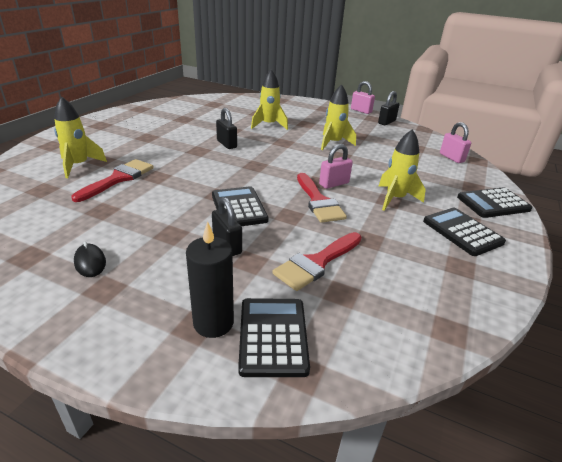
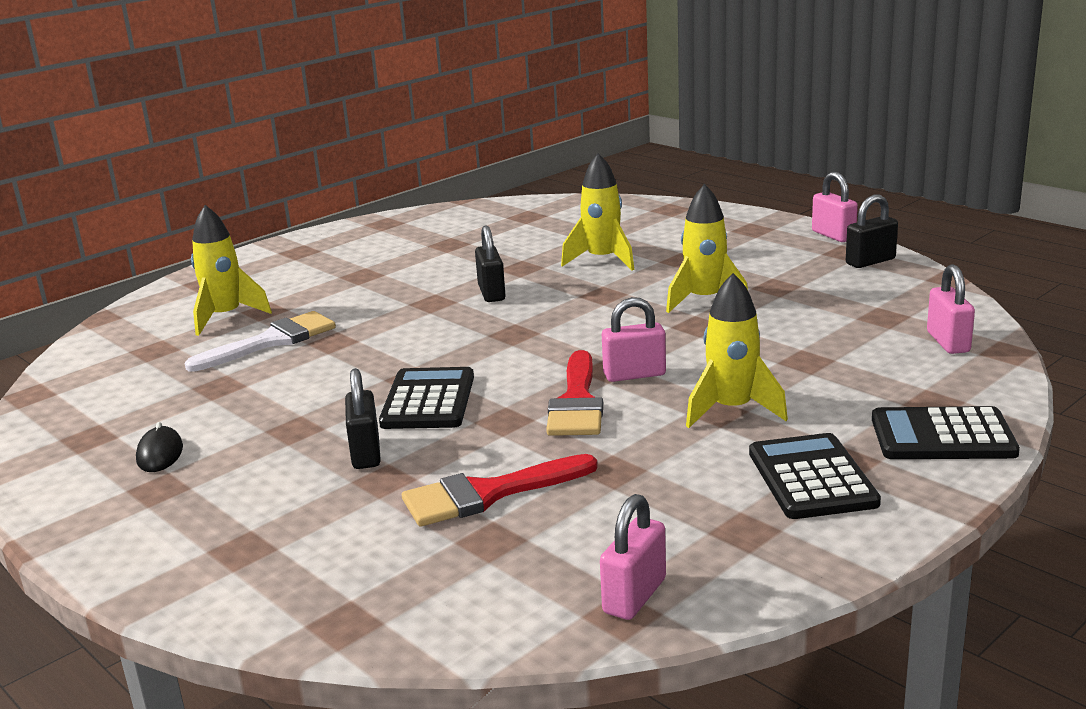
camera: 25 degrees right, 10 degrees down
(118, 179) = (271, 341): red brush -> white brush
(213, 323) = (270, 548): black candle -> none
(273, 336) = (338, 577): black calculator -> none
(446, 317) = (634, 596): none -> pink padlock

